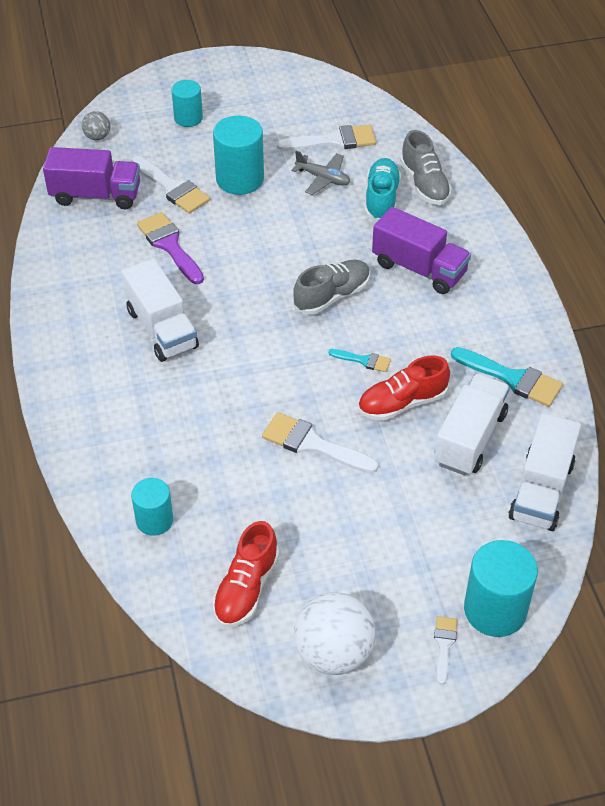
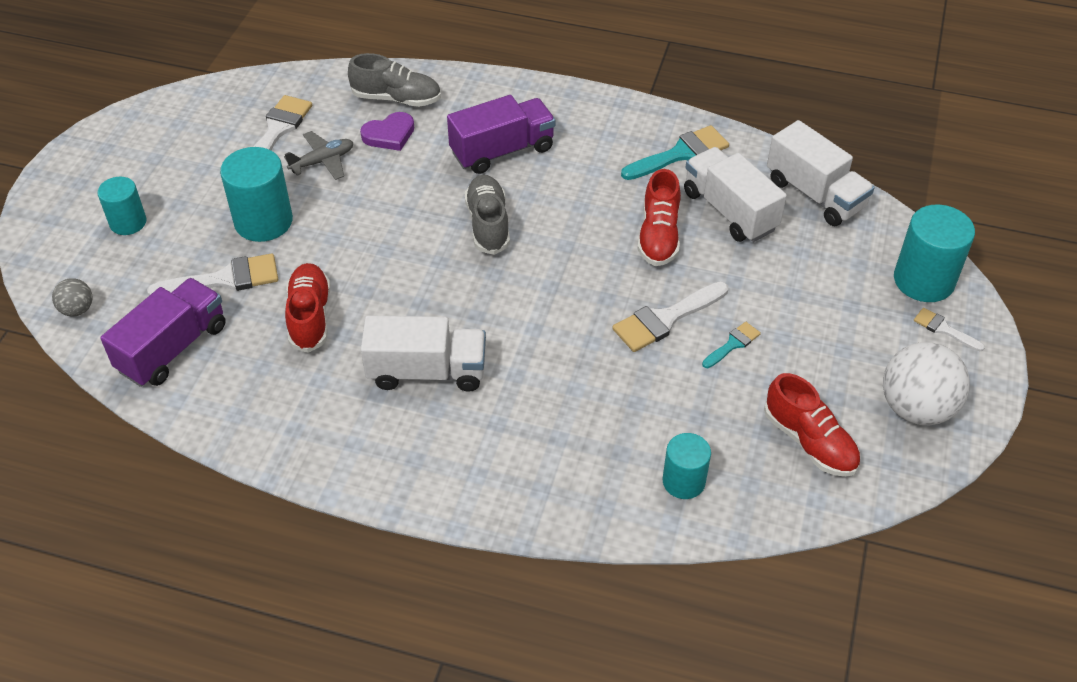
camera: 60 degrees left, 0 degrees up
(169, 245) = (310, 317): purple brush -> red shoe
(364, 360) = (588, 238): turquoise brush -> turquoise brush (733, 344)
(381, 199) = (389, 135): turquoise shoe -> purple heart

